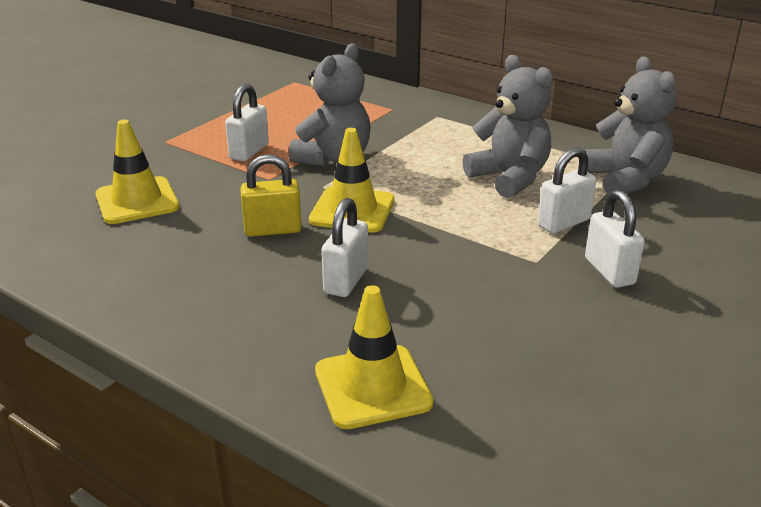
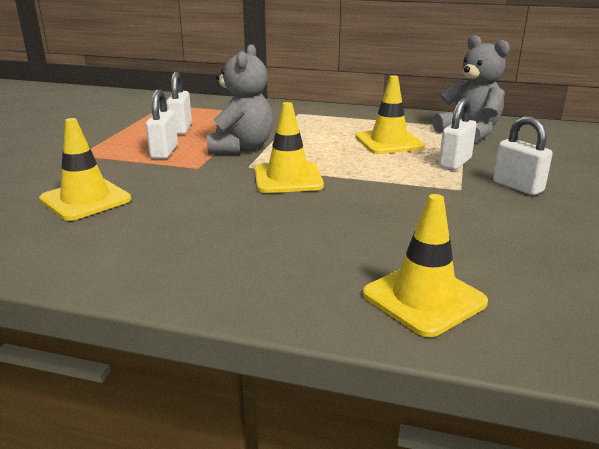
camera: 20 degrees left, 5 degrees down
(273, 230) = (232, 201): yellow padlock -> none
(346, 280) = (327, 226): white padlock -> white padlock (181, 129)
(509, 178) = (389, 142): grey teddy bear -> yellow traffic cone

